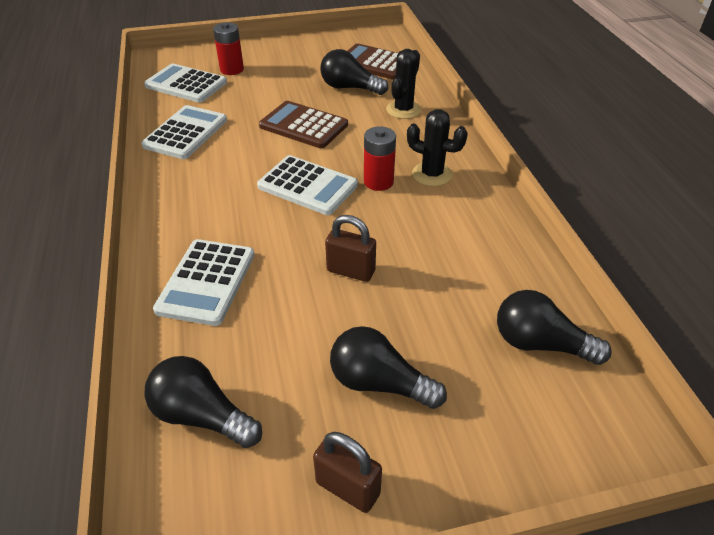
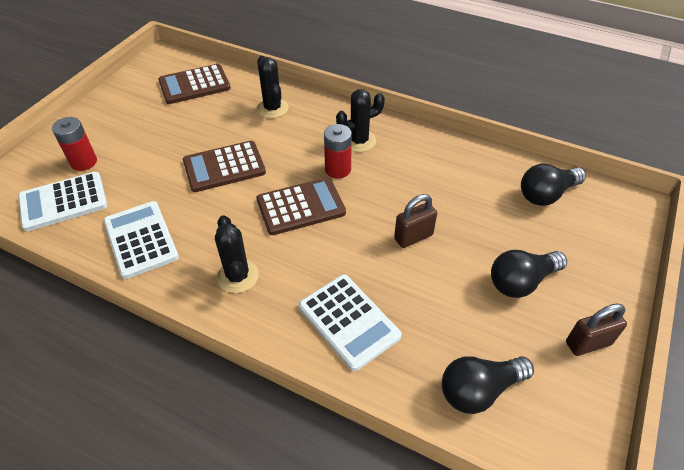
camera: 50 degrees left, 5 degrees up
(196, 196) = (238, 276): none -> black cactus
(307, 186) = (301, 206): white calculator -> brown calculator
(350, 88) = (209, 116): black light bulb -> none

